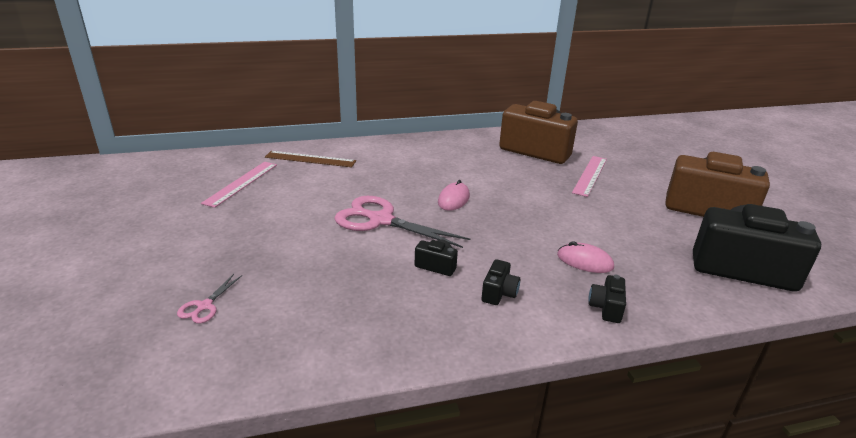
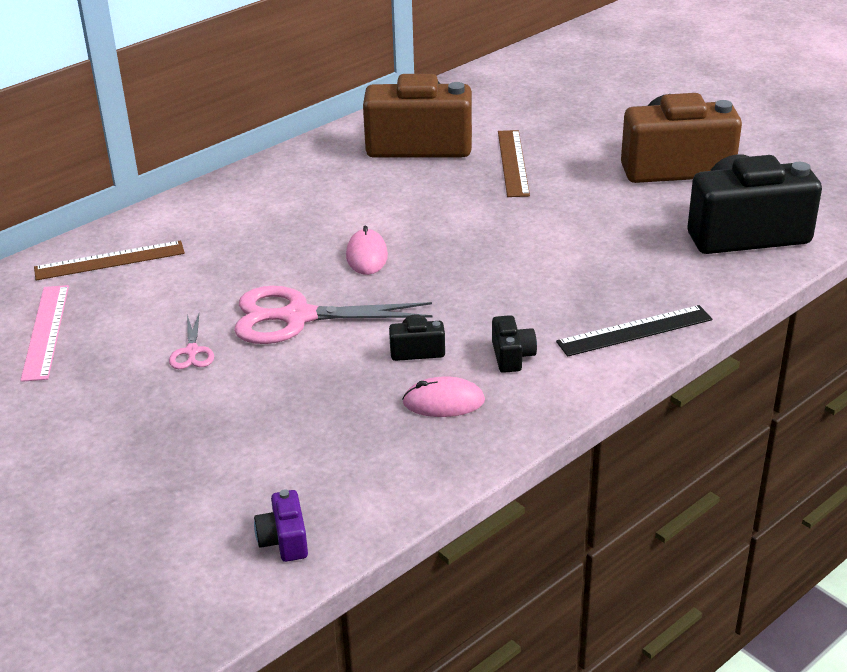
camera: 25 degrees left, 5 degrees up
(205, 306) = (182, 500): pink scissors -> pink scissors (192, 351)
(234, 361) = (284, 540): none -> purple camera
(585, 261) = (579, 284): pink mouse -> pink mouse (443, 402)
(590, 175) = (513, 163): pink ruler -> brown ruler
(606, 308) = (634, 330): black camera -> black ruler

